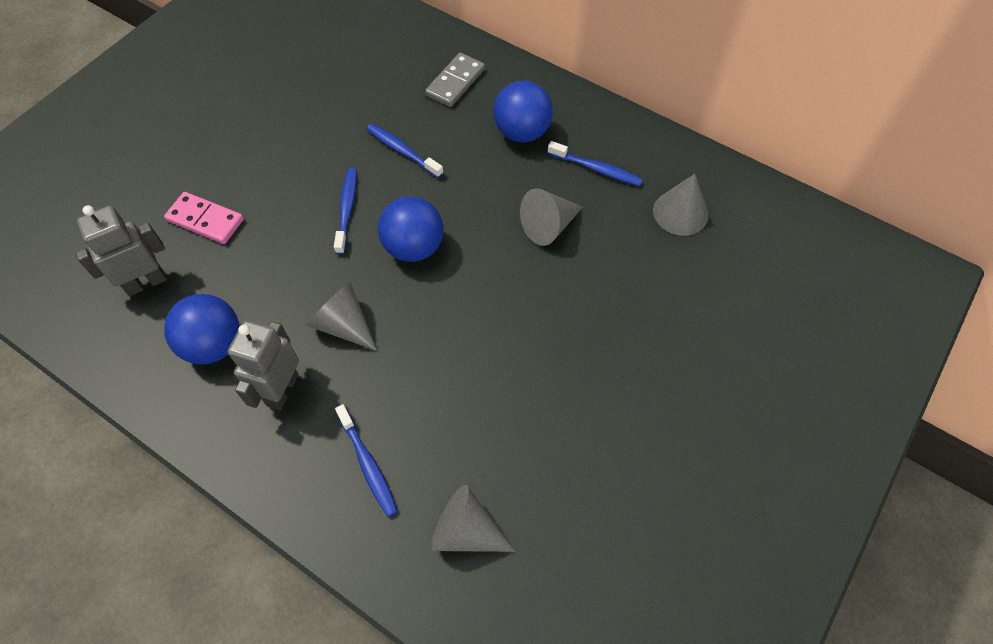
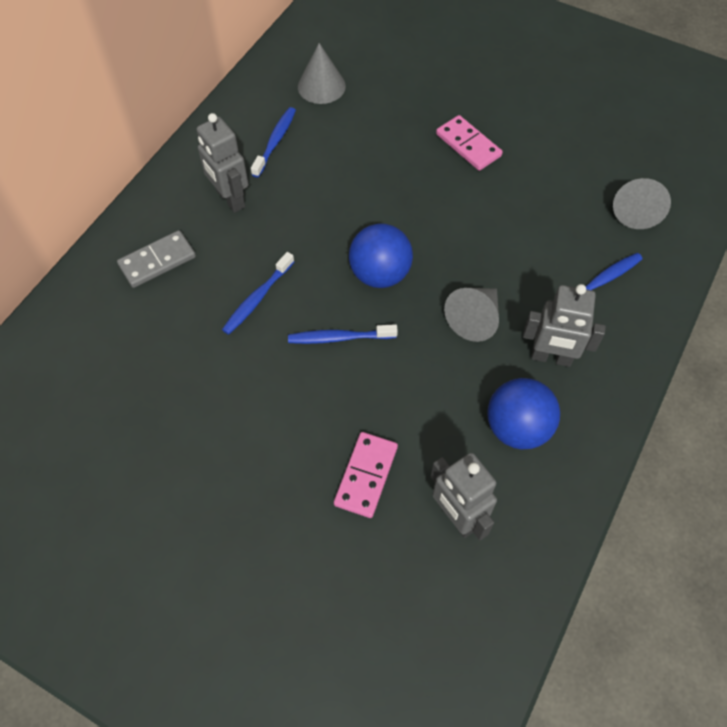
camera: 95 degrees left, 0 degrees up
(455, 82) = (157, 261): grey domino -> grey domino turned 60 degrees counterclockwise
(522, 132) = (230, 199): blue ball -> grey robot
(548, 226) = (344, 174): grey cone -> none
(585, 351) = (468, 145): none -> pink domino

